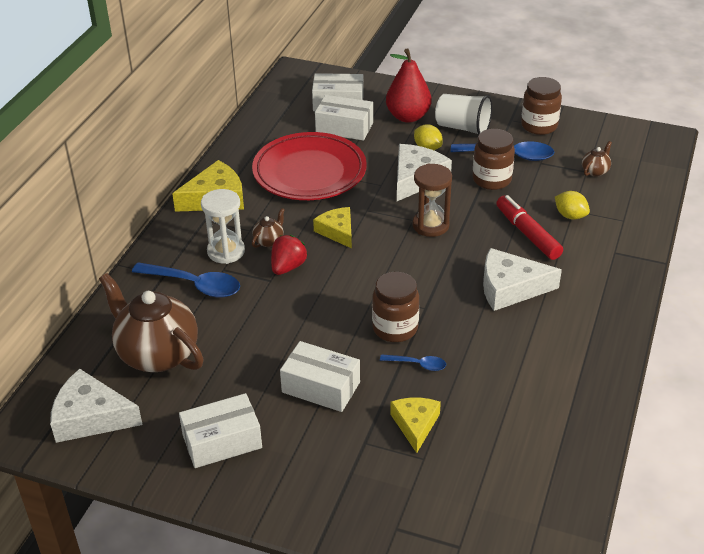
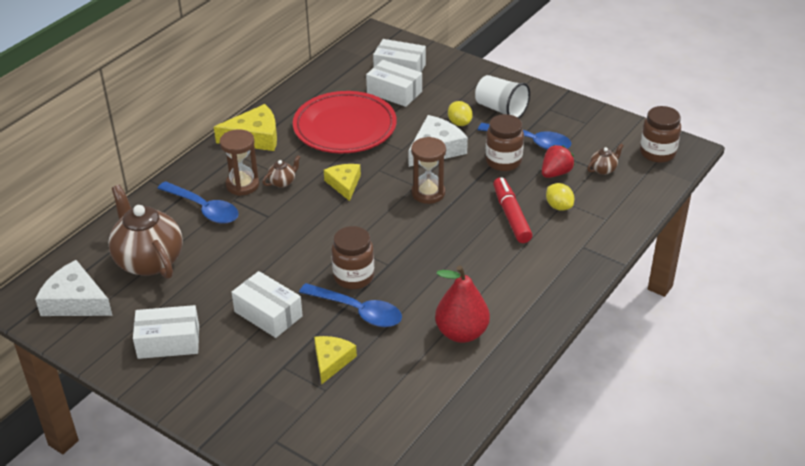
camera: 15 degrees right, 0 degrees up
(226, 251) = (242, 185): white hourglass -> brown hourglass
(288, 267) = (288, 208): red strawberry -> red strawberry (555, 173)
(408, 117) = (456, 91): red pear -> red pear (461, 333)
(418, 364) = (358, 311): blue spoon -> blue spoon, size x1.91
(510, 288) = (471, 261): white cheese -> none
(539, 126) = (572, 119): brown jar -> brown jar (657, 153)

